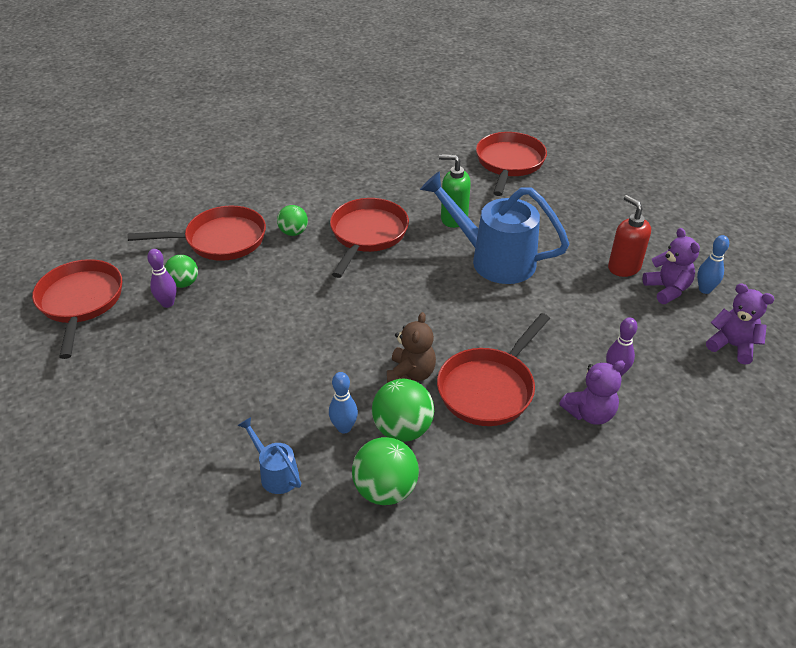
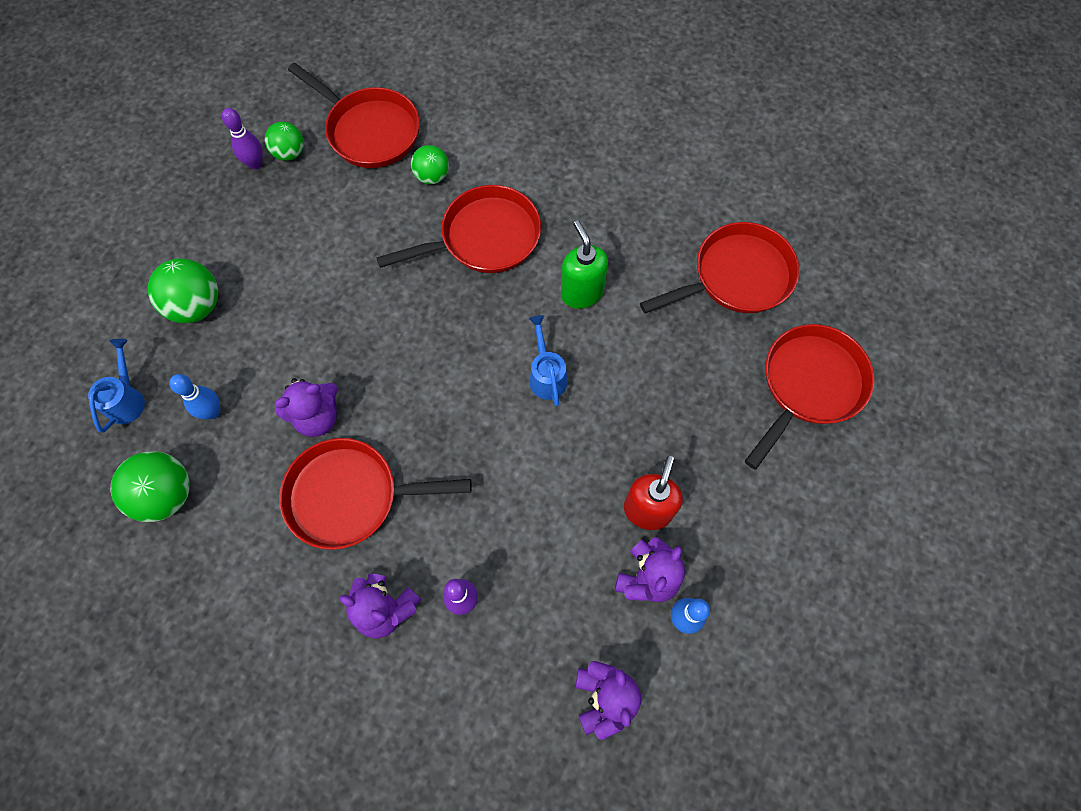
camera: 50 degrees right, 25 degrees up
(81, 302) = (207, 104): red pan -> red pan (809, 385)
(402, 429) = (245, 459): green ball -> green ball (197, 306)
(410, 374) = (317, 417): brown teddy bear -> purple teddy bear
(494, 259) = (546, 376): blue watering can -> blue watering can, size x0.46

